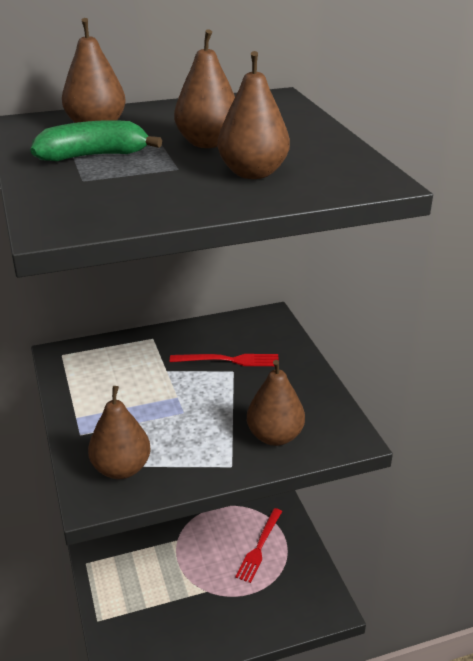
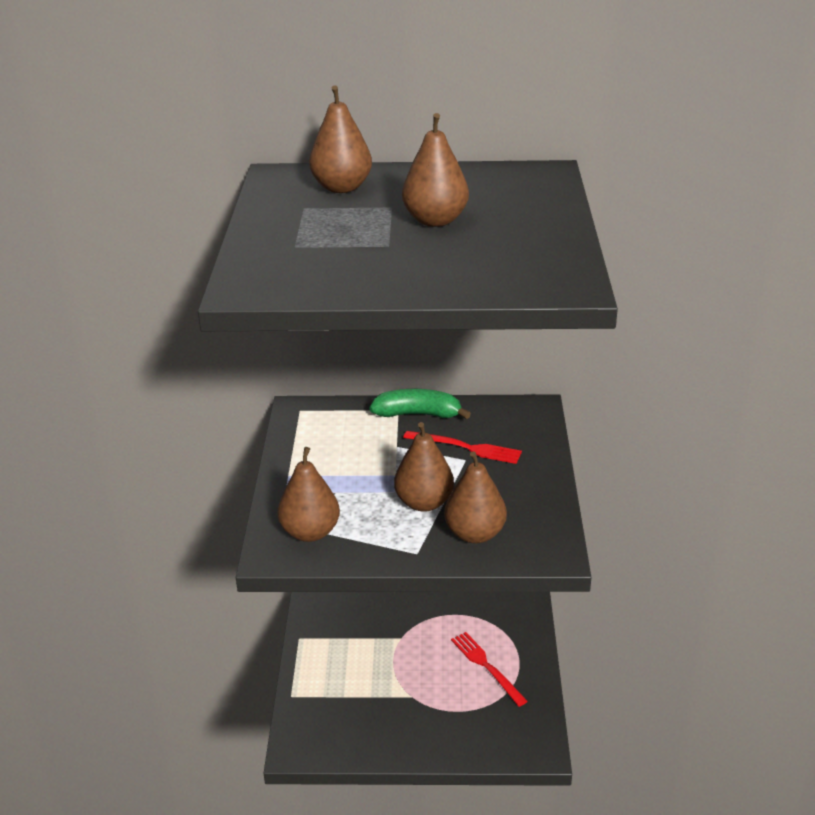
camera: 20 degrees right, 0 degrees up
(94, 156) = (319, 221): green banana -> green banana (418, 414)
(253, 173) = (455, 260): brown pear -> brown pear (424, 503)
(259, 547) = (487, 666): red fork -> red fork turned 105 degrees clockwise

